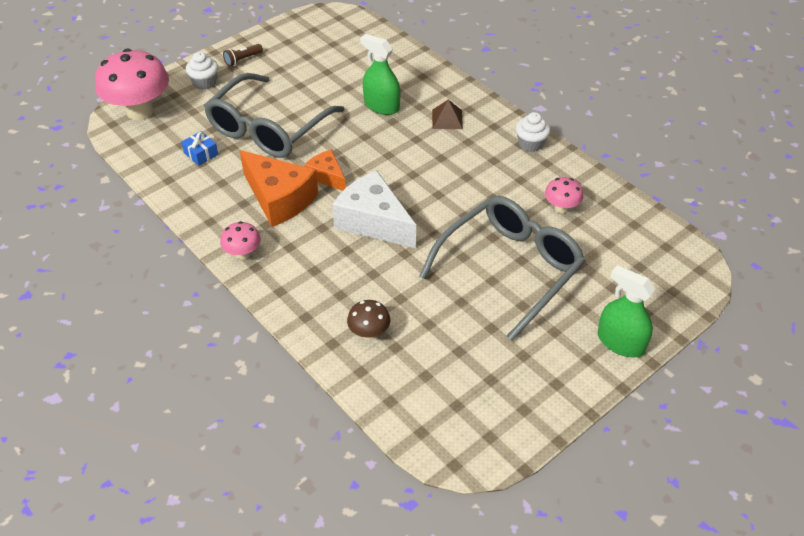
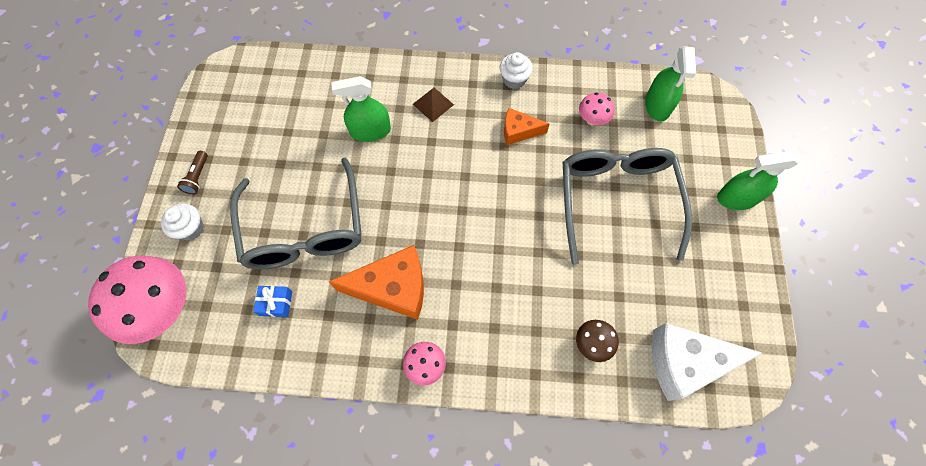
camera: 45 degrees left, 20 degrees up
(327, 176) = (405, 234): orange cheese -> orange cheese (519, 131)
(373, 221) = (486, 244): white cheese -> white cheese (685, 362)
(633, 237) = (657, 105): none -> green spray bottle

